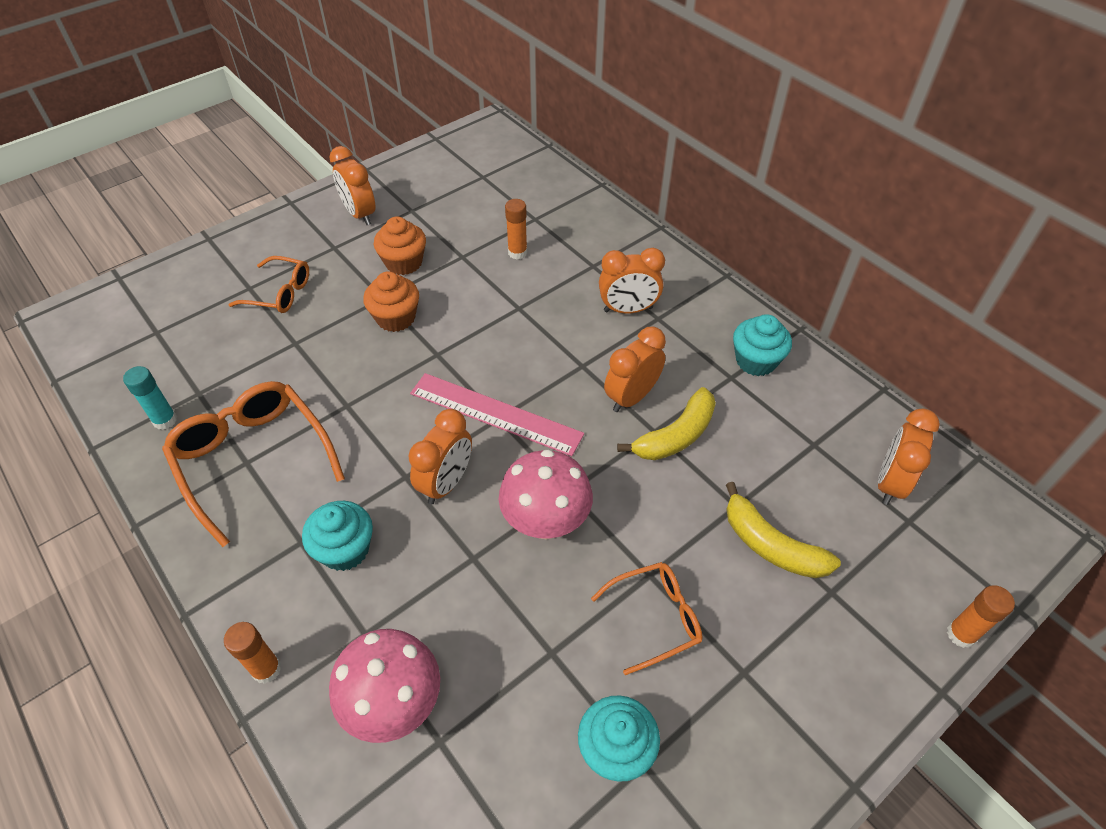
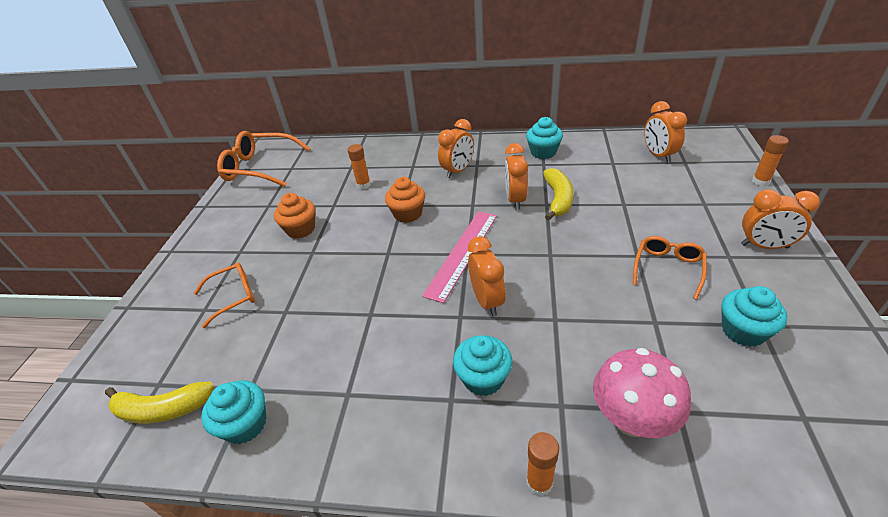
camera: 40 degrees left, 10 degrees down
(165, 420) = (245, 424): turquoise glue stick -> turquoise cupcake
(253, 459) = (350, 388): orange glasses -> orange glasses (260, 167)
(360, 214) = (234, 227): orange clock -> orange clock (764, 246)
(396, 318) = (336, 255): orange cupcake -> orange cupcake (408, 214)
(495, 414) = (462, 253): pink ruler -> pink ruler turned 45 degrees counterclockwise
(546, 522) = (562, 275): pink mushroom -> none
(771, 545) = (659, 206): yellow banana -> yellow banana (162, 409)

